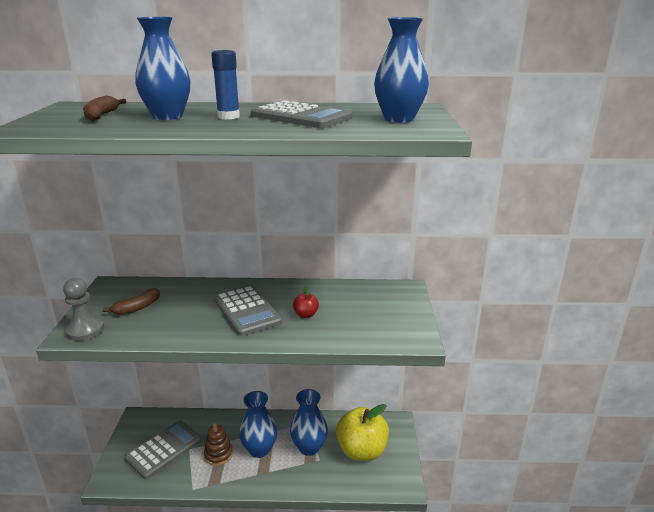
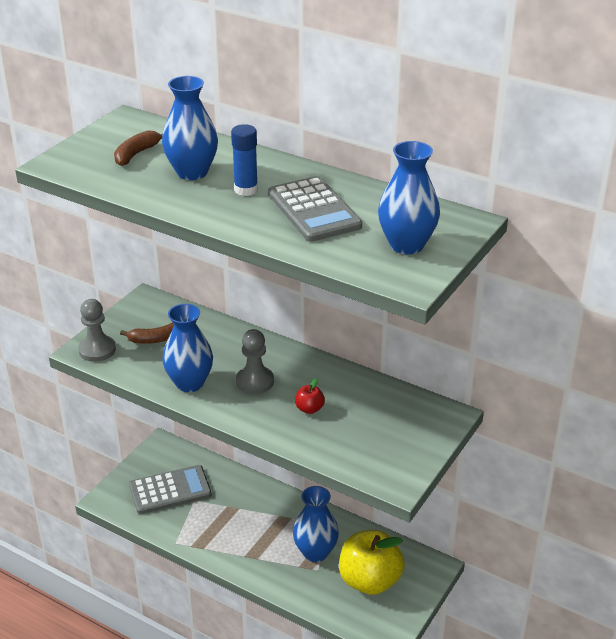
camera: 30 degrees right, 10 degrees up
(218, 454) = (219, 519): brown stacking toy -> none
(246, 310) = (255, 381): grey calculator -> grey pawn
(259, 449) = (263, 531): blue vase -> blue vase (189, 383)

